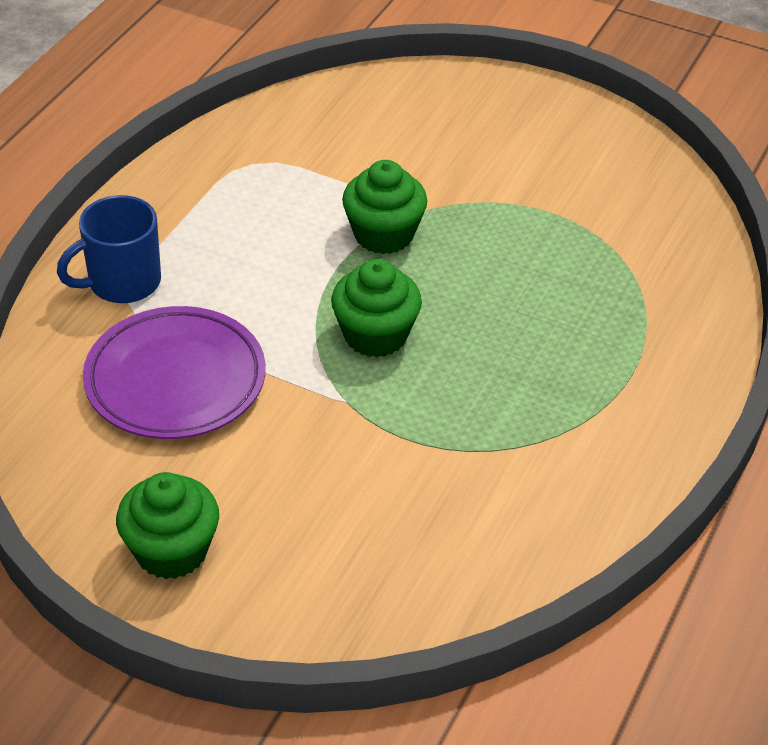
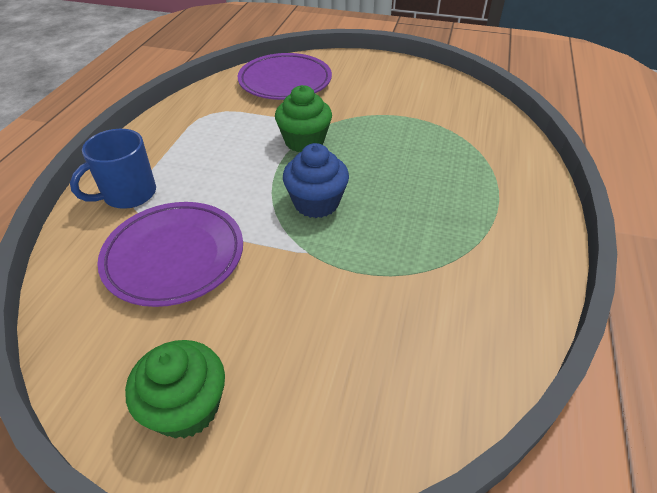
camera: 10 degrees left, 0 degrees up
(375, 335) = (316, 203): green cupcake -> blue cupcake
(380, 119) = (285, 82): none -> purple plate

